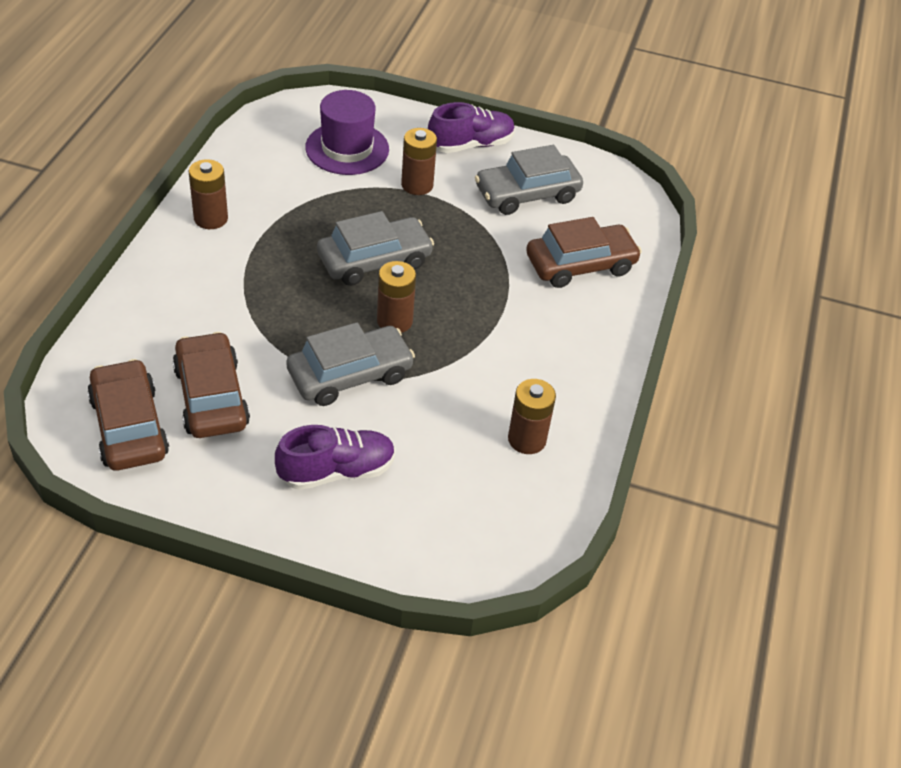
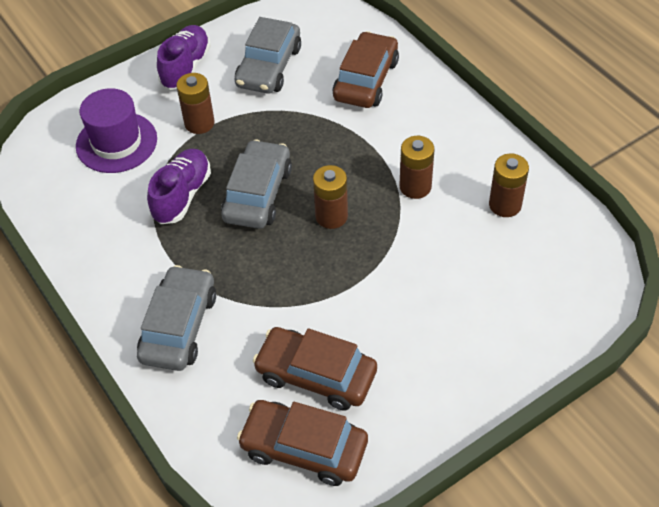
camera: 45 degrees left, 5 degrees up
(211, 218) = (113, 274): brown battery -> brown battery (415, 187)
(337, 471) = (453, 332): purple shoe -> purple shoe (182, 195)
(350, 375) = (364, 273): grey car -> grey car (179, 326)

